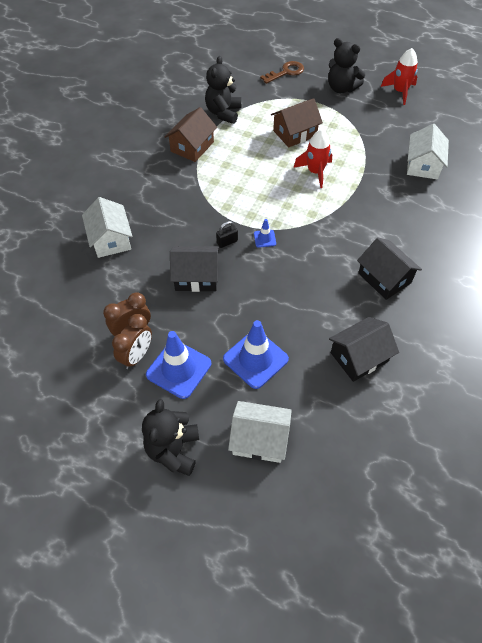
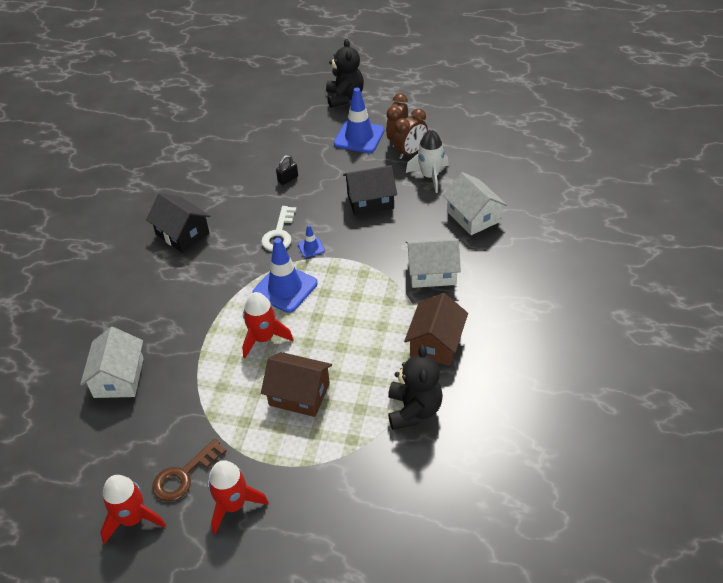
camera: 170 degrees right, 10 degrees down
(126, 293) = (430, 176): none -> white rocket
(227, 242) = (350, 237): black padlock -> black padlock (288, 179)
(255, 359) = (297, 154): blue traffic cone -> blue traffic cone (285, 288)
(259, 439) = (284, 113): white house -> white house (432, 272)
(286, 72) = (335, 525): brown key -> brown key (184, 475)
(291, 259) = (279, 233): none -> white key
(295, 133) = (299, 394): brown house -> brown house turned 60 degrees clockwise
(341, 88) = (234, 505): black teddy bear -> red rocket
(359, 357) = (209, 170): black house -> none

